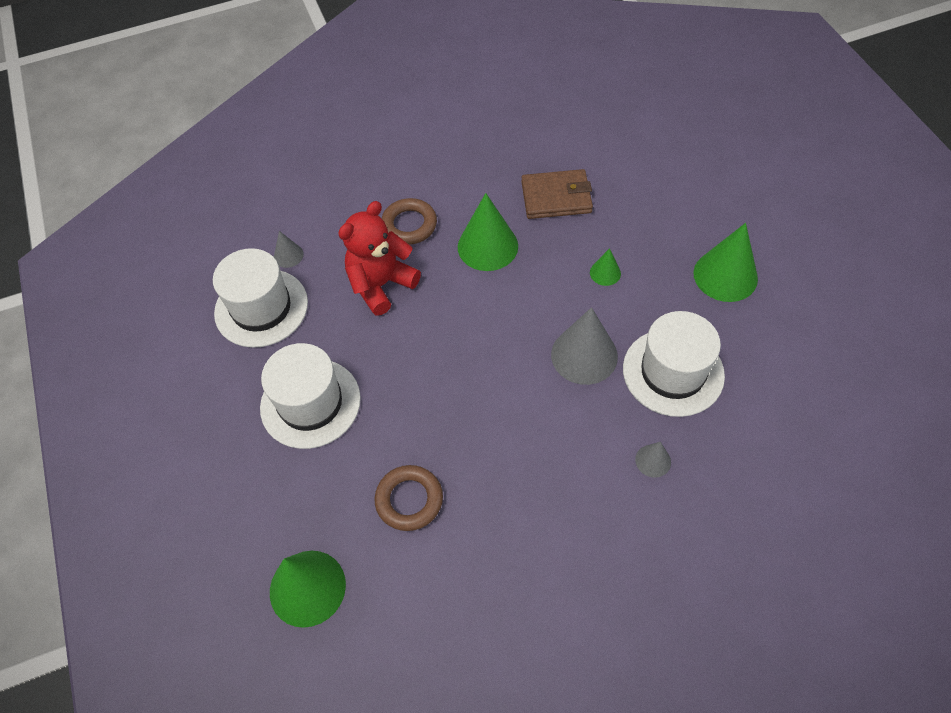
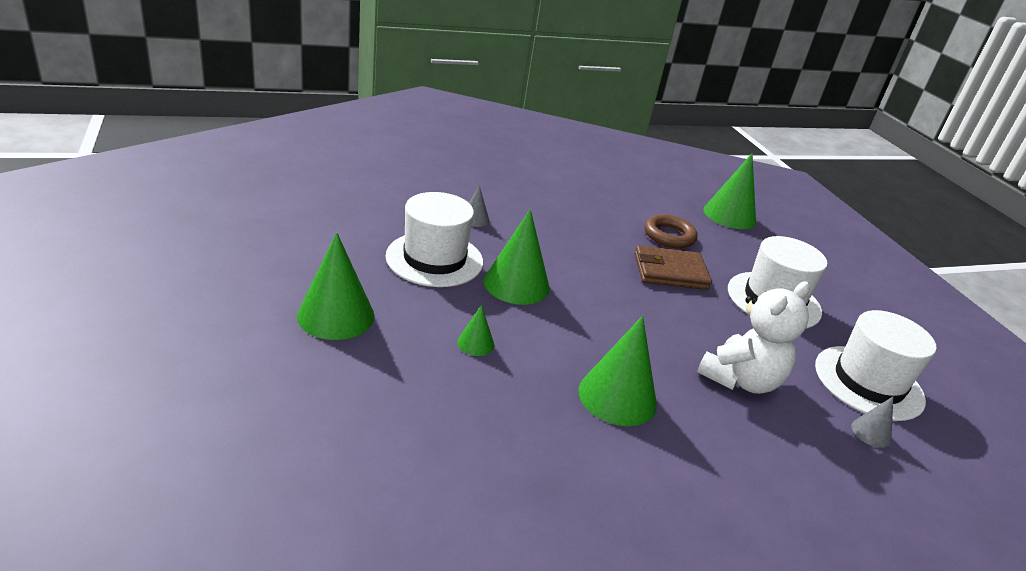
camera: 175 degrees right, 25 degrees down
(381, 284) = (740, 380): red teddy bear -> white teddy bear
(409, 225) = (726, 442): brown ring -> none
(556, 197) = (519, 441): brown wallet -> brown wallet (670, 272)
(584, 355) = (516, 284): grey cone -> green cone

